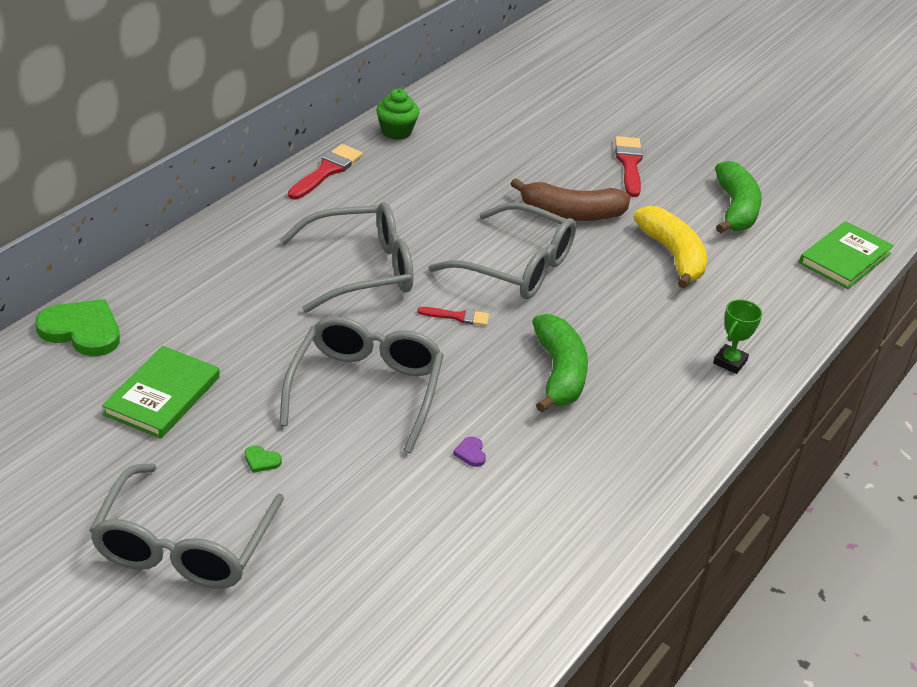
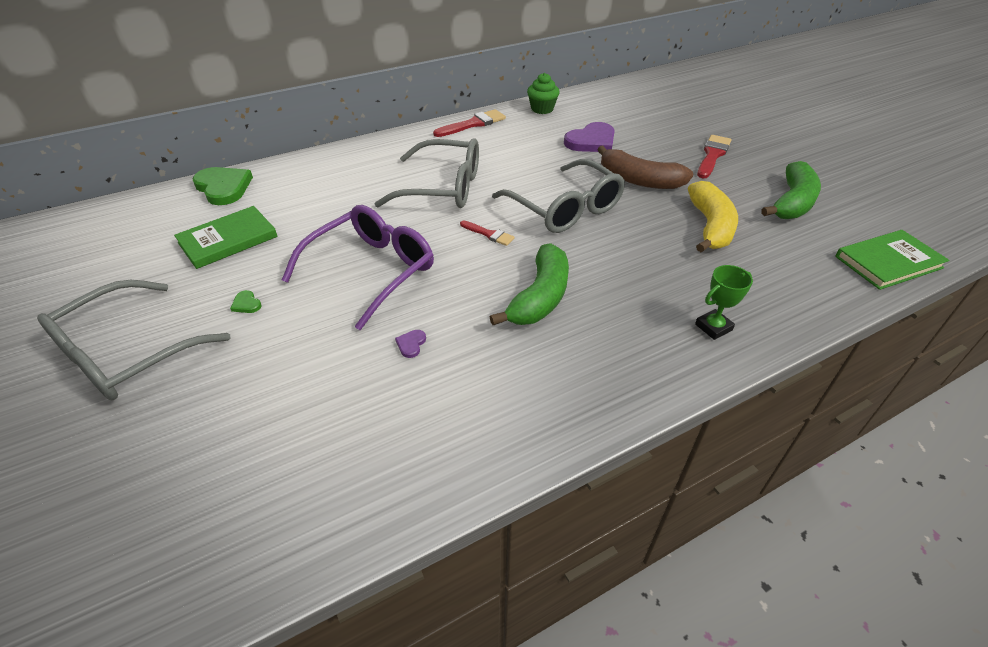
camera: 30 degrees right, 5 degrees up
(365, 389) = (371, 271): grey glasses -> purple glasses
(487, 170) = (591, 141): none -> purple heart

